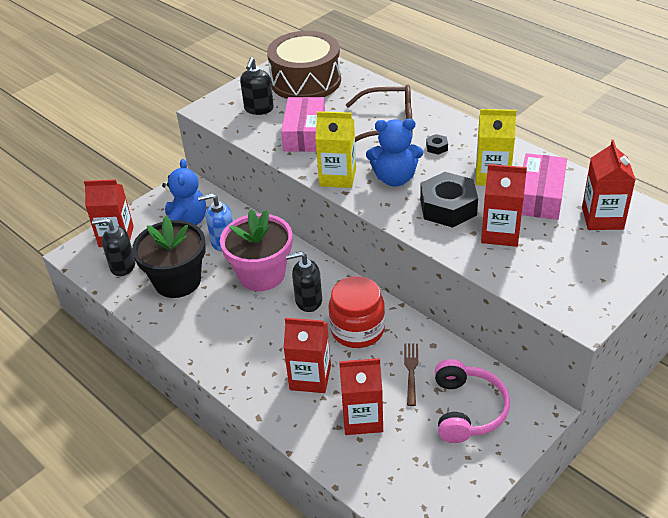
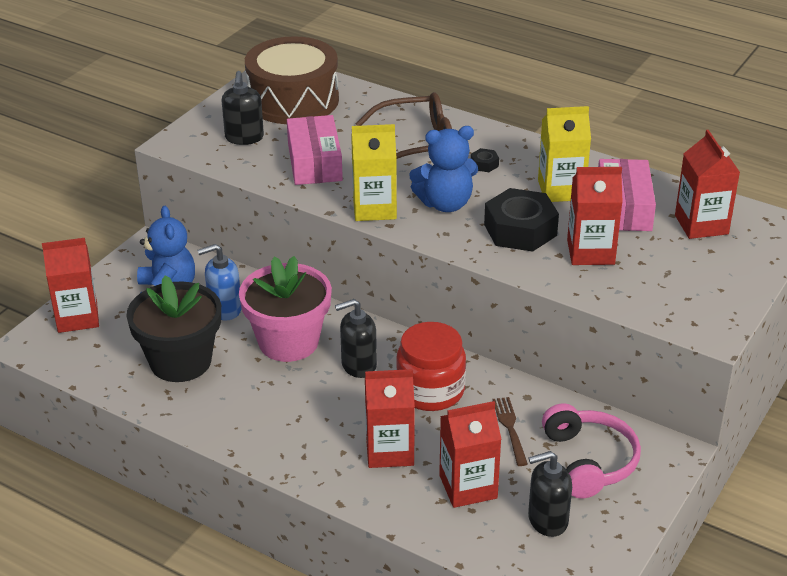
camera: 15 degrees left, 5 degrees down
(122, 266) = (99, 352): black soap dispenser -> black soap dispenser (547, 520)

